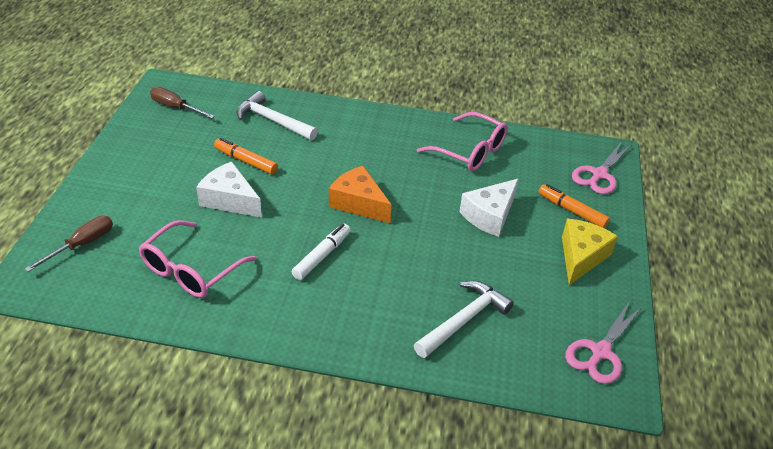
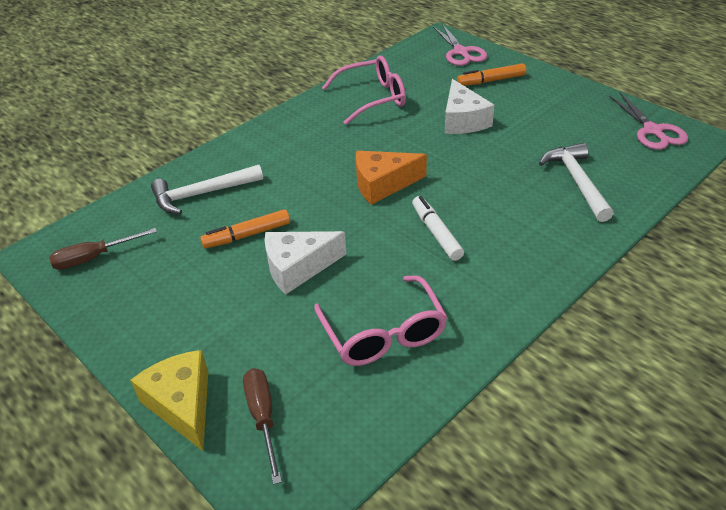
camera: 50 degrees left, 0 degrees up
(581, 257) = (546, 98): yellow cheese -> yellow cheese (182, 404)

